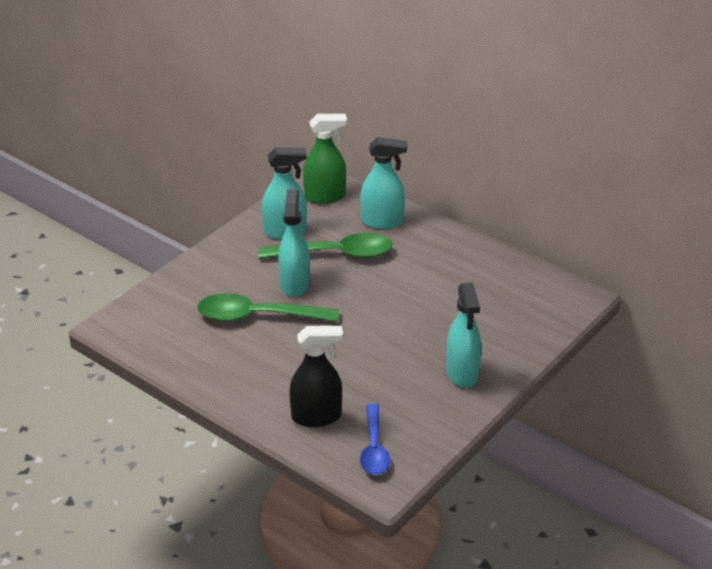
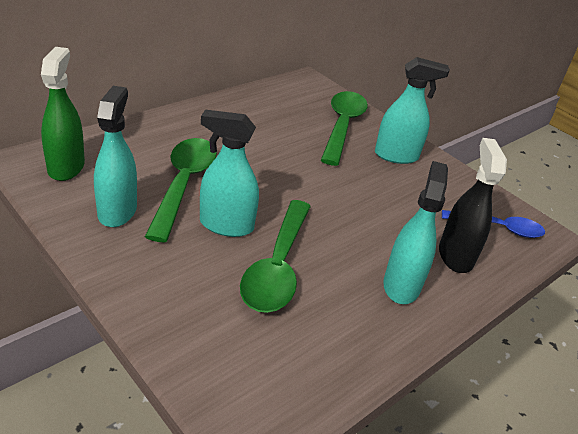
camera: 85 degrees left, 0 degrees up
(382, 222) = (143, 142): turquoise spray bottle -> turquoise spray bottle (401, 285)
(495, 331) = (342, 126): none -> green spoon

